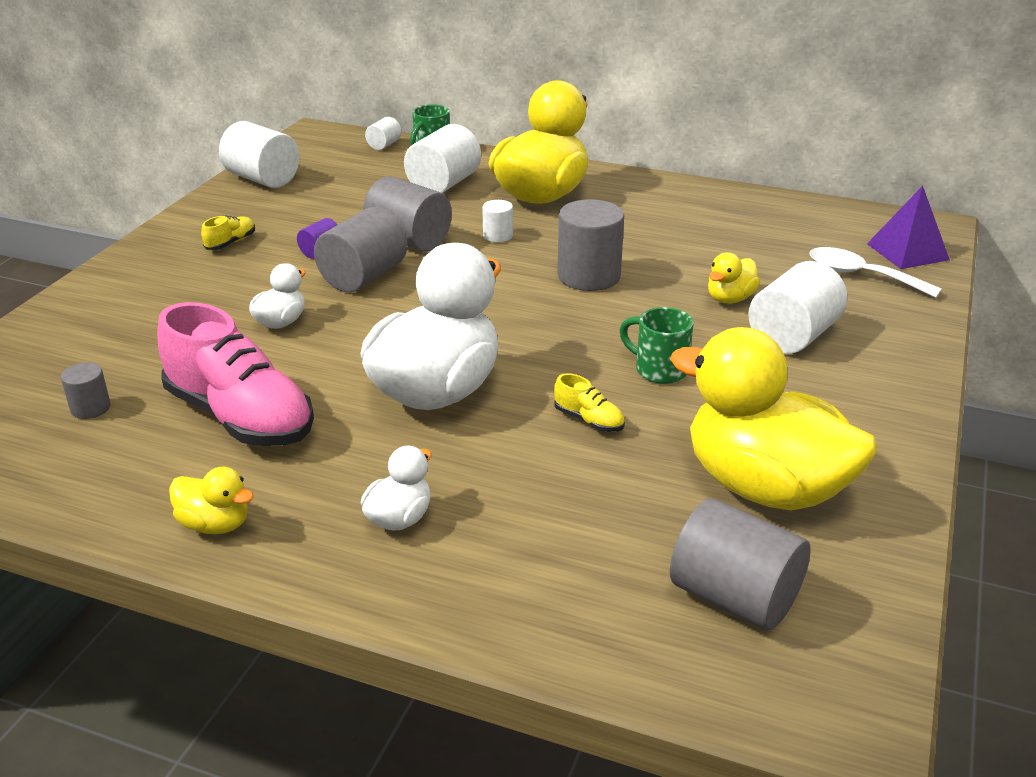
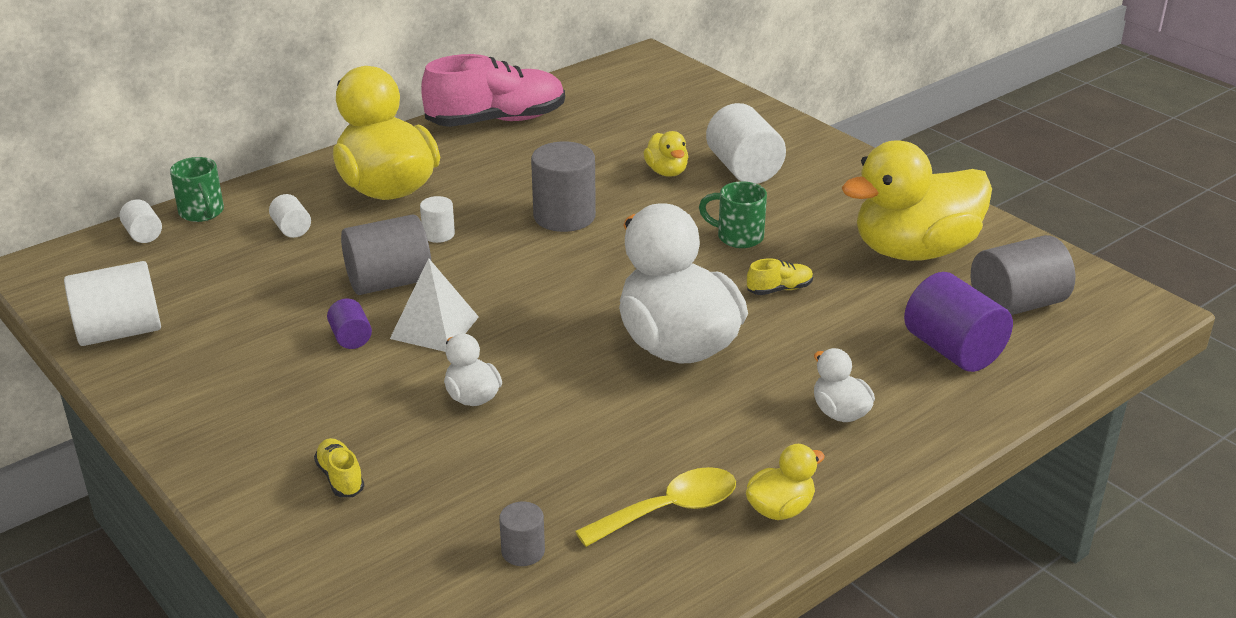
camera: 60 degrees left, 0 degrees up
(181, 462) = (669, 510): none -> yellow spoon
(231, 243) = (259, 389): yellow shoe -> yellow shoe (340, 478)
(240, 417) = (624, 459): pink shoe -> pink shoe (496, 121)
(363, 277) = (434, 327): grey cylinder -> white pyramid
(444, 184) = (292, 229): white cylinder -> white cylinder, size x0.51
(584, 569) = (953, 350): none -> purple cylinder
(659, 370) = (738, 237): green mug -> green mug turned 45 degrees clockwise
(861, 276) = (688, 111): white spoon -> none
(907, 252) = (673, 81): purple pyramid -> none

